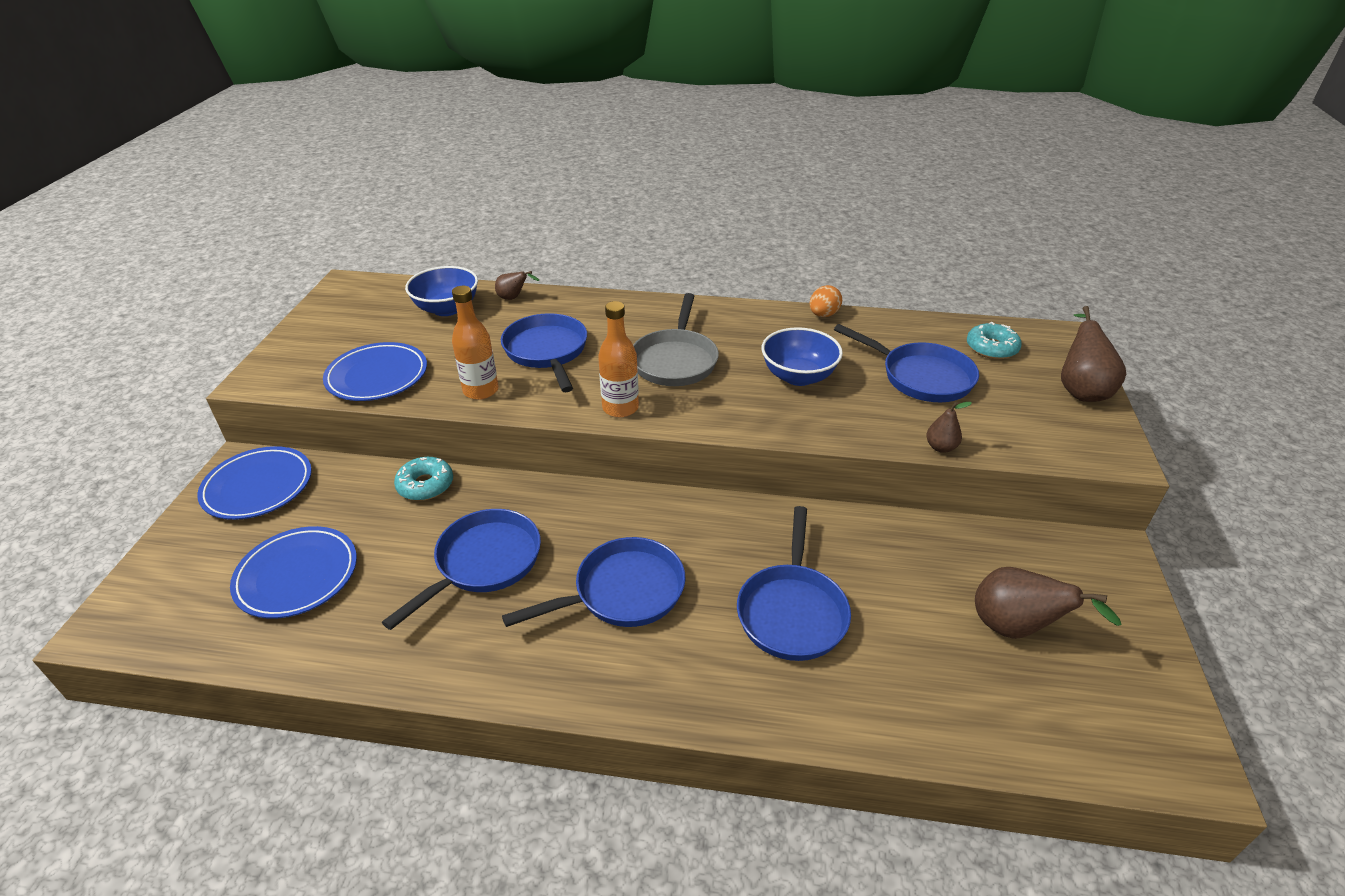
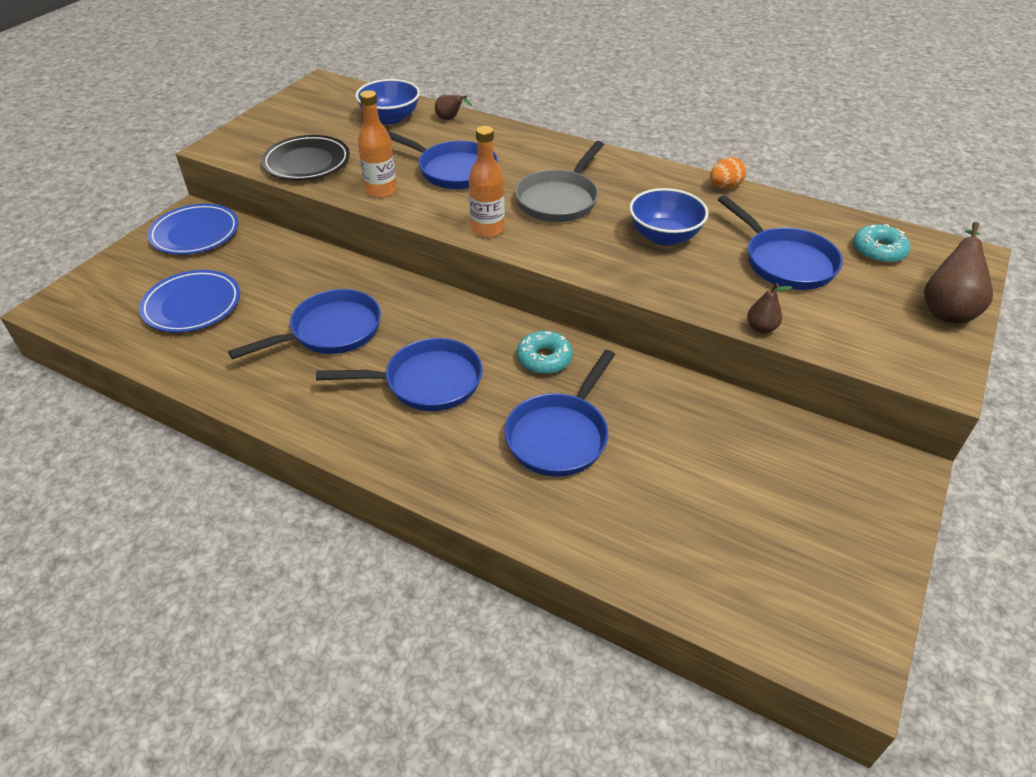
camera: 20 degrees right, 5 degrees up
(377, 376) = (307, 162): blue plate -> black plate
(425, 485) = (317, 261): turquoise donut -> turquoise donut (544, 359)
(547, 352) = (452, 170): blue pan -> blue pan turned 120 degrees clockwise
(1015, 628) = (757, 506): brown pear -> none

